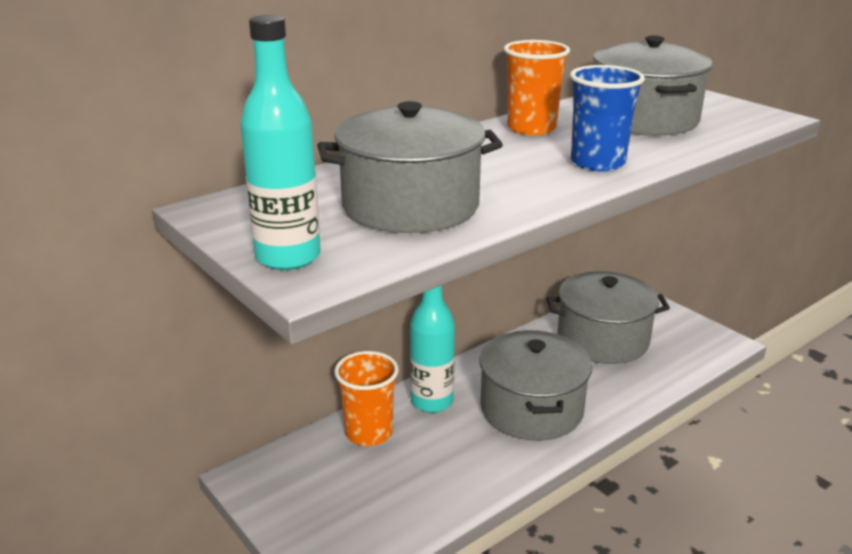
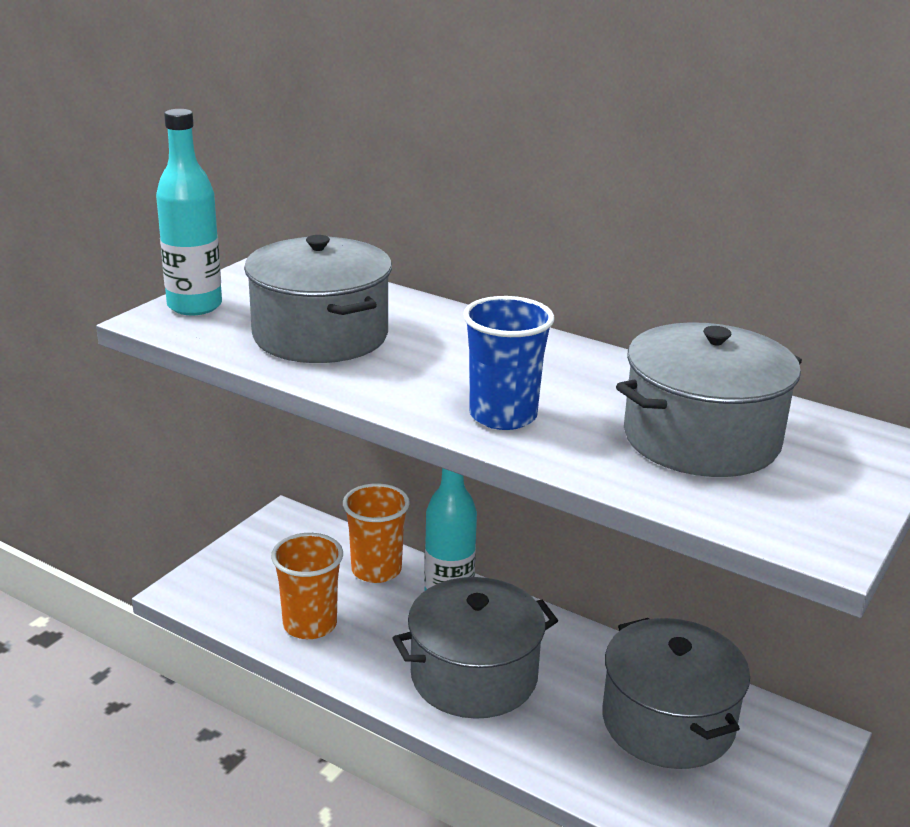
camera: 70 degrees right, 0 degrees up
(531, 128) = (593, 370): orange cup -> orange cup (310, 624)

